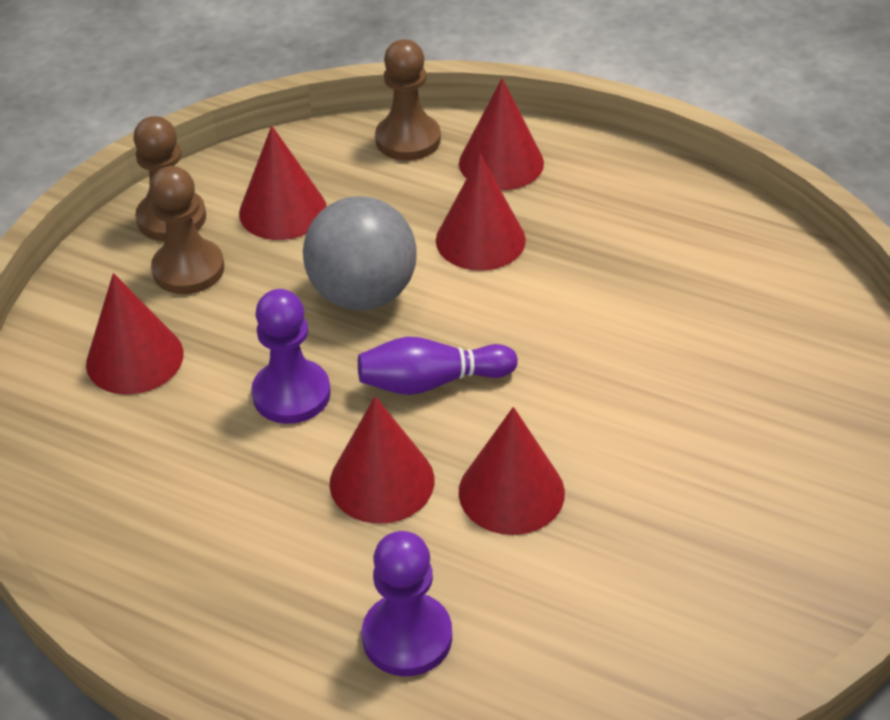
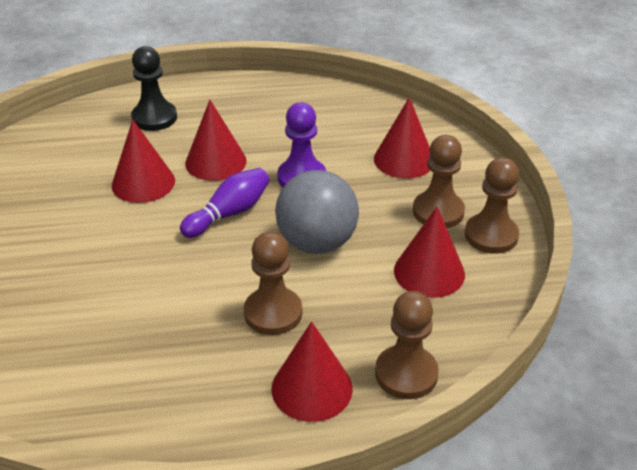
camera: 145 degrees right, 5 degrees down
(407, 637) = (154, 118): purple pawn -> black pawn
(480, 239) = (273, 313): red cone -> brown pawn

